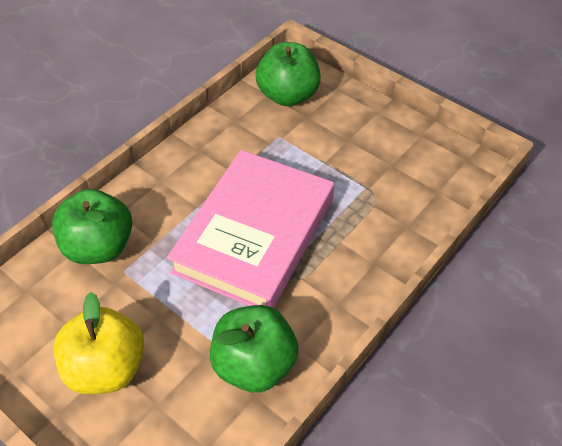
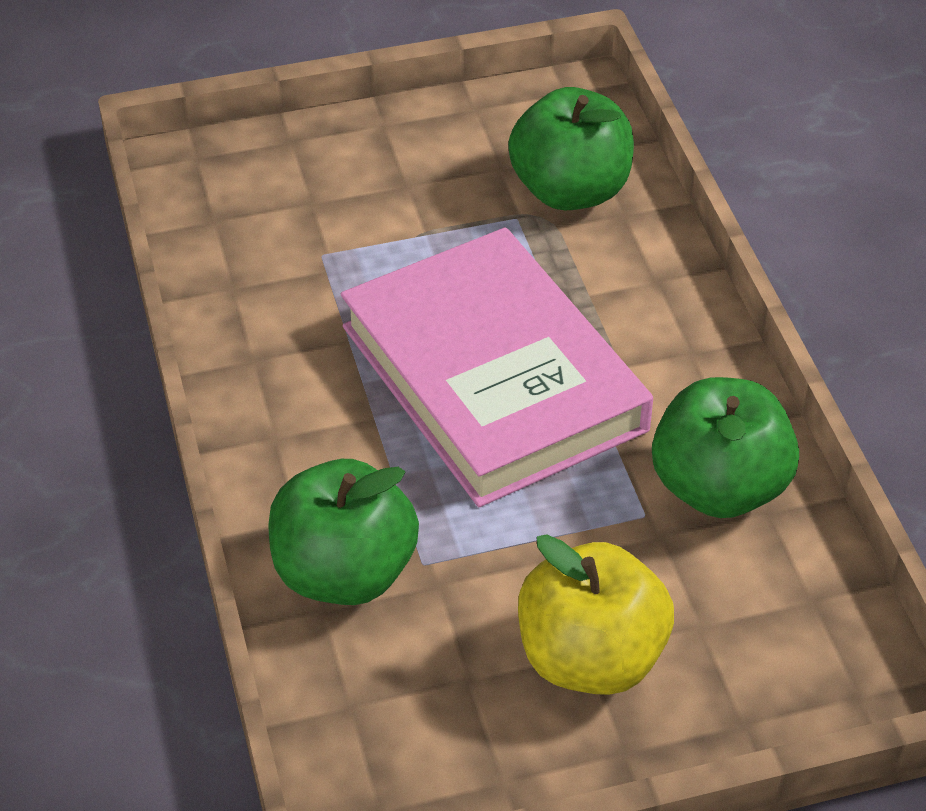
camera: 55 degrees left, 5 degrees down
(288, 95) = (244, 200): green apple -> green apple (570, 191)

